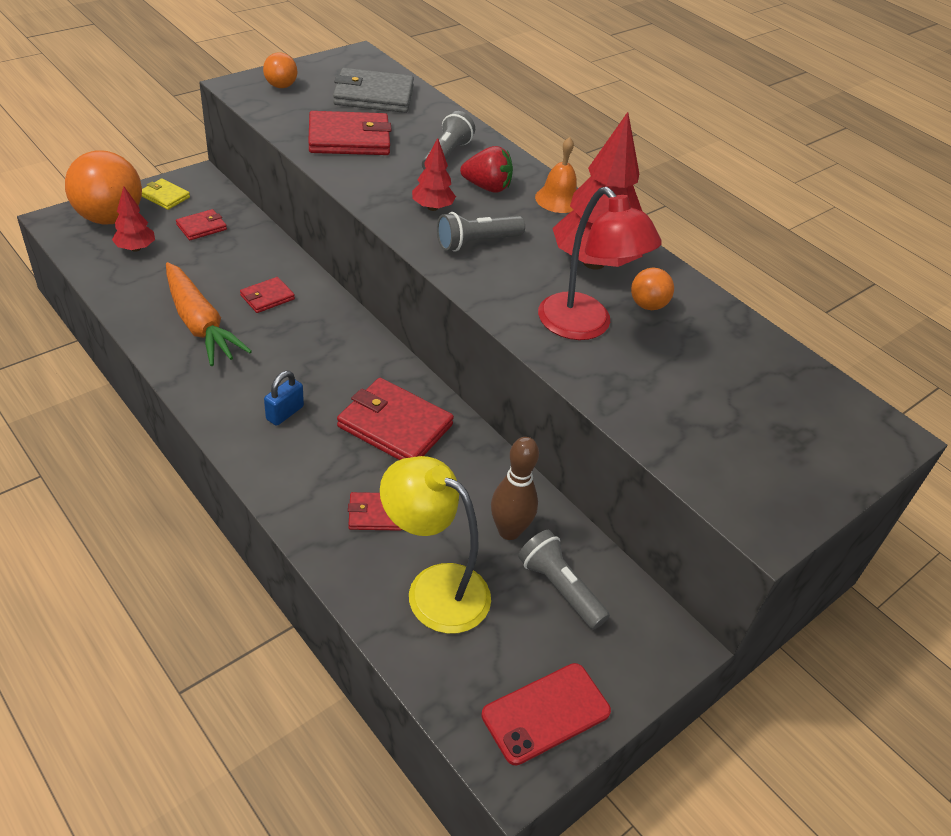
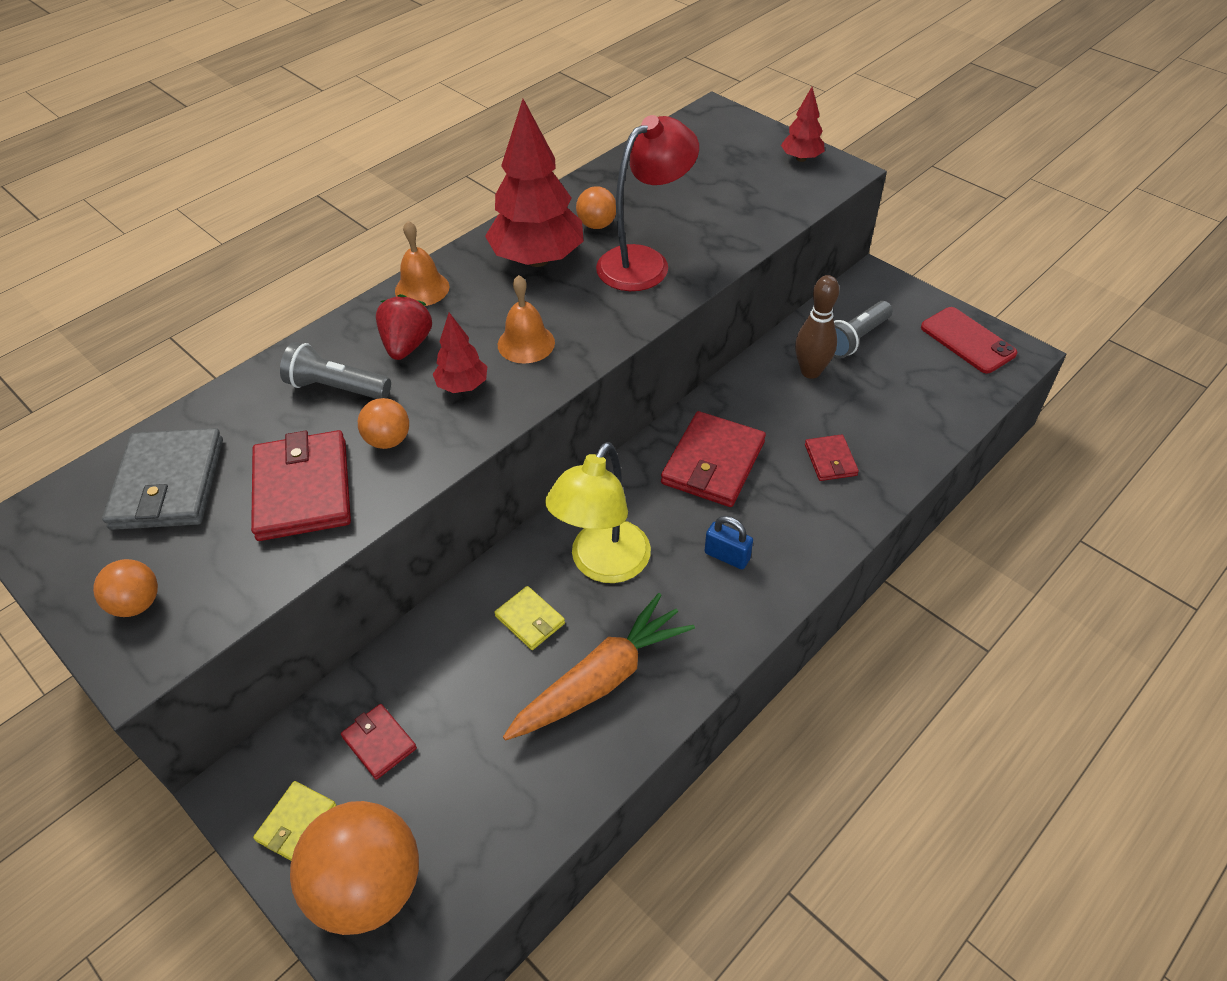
camera: 90 degrees left, 5 degrees up
(136, 248) = (447, 816): red tree -> red tree (801, 158)
(267, 297) = (530, 620): red wallet -> yellow wallet
(384, 172) = (388, 440): none -> orange ball
(434, 588) = (892, 411): yellow lamp -> yellow lamp (602, 565)
(477, 243) = (526, 343): grey flashlight -> orange bell

